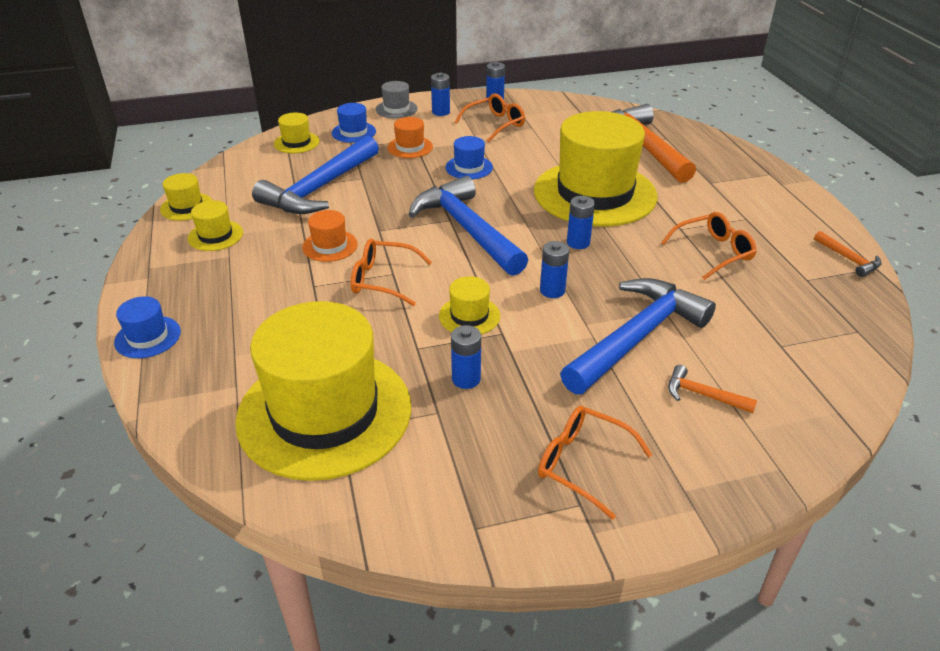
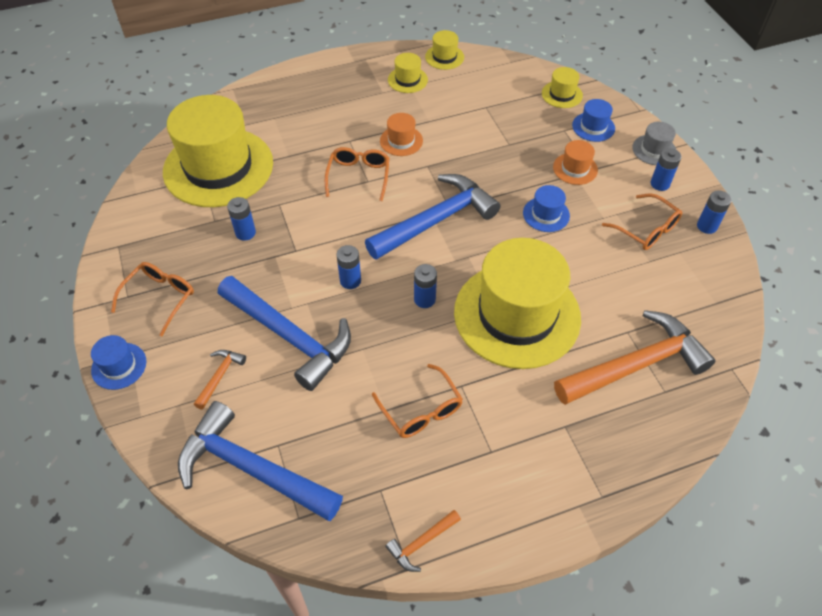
camera: 85 degrees right, 15 degrees up
(148, 337) = (291, 77): blue hat -> blue hat (119, 366)
(319, 189) = (485, 121): blue hammer -> blue hammer (251, 468)
(469, 316) = (316, 230): yellow hat -> none

